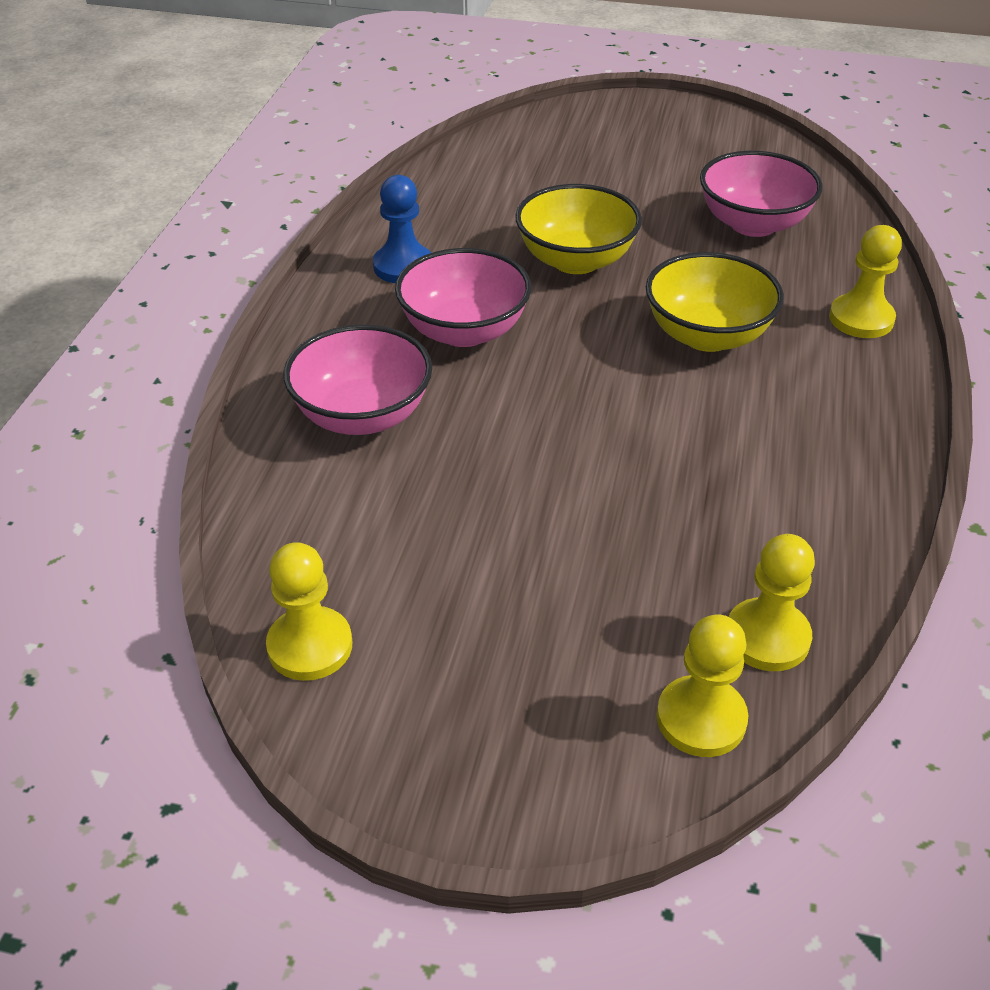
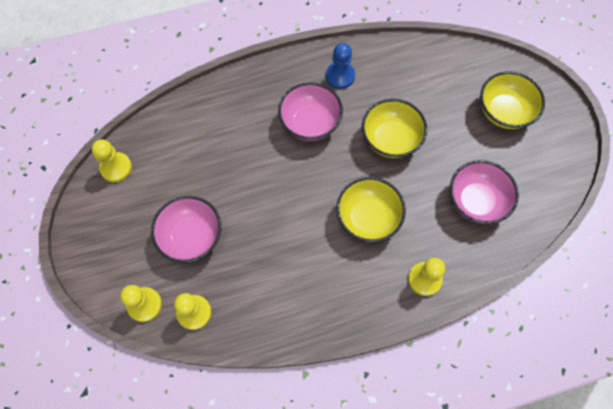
camera: 60 degrees right, 25 degrees up
(362, 415) = (236, 117): pink bowl -> pink bowl (191, 236)
(619, 149) = (504, 112): none -> yellow bowl

